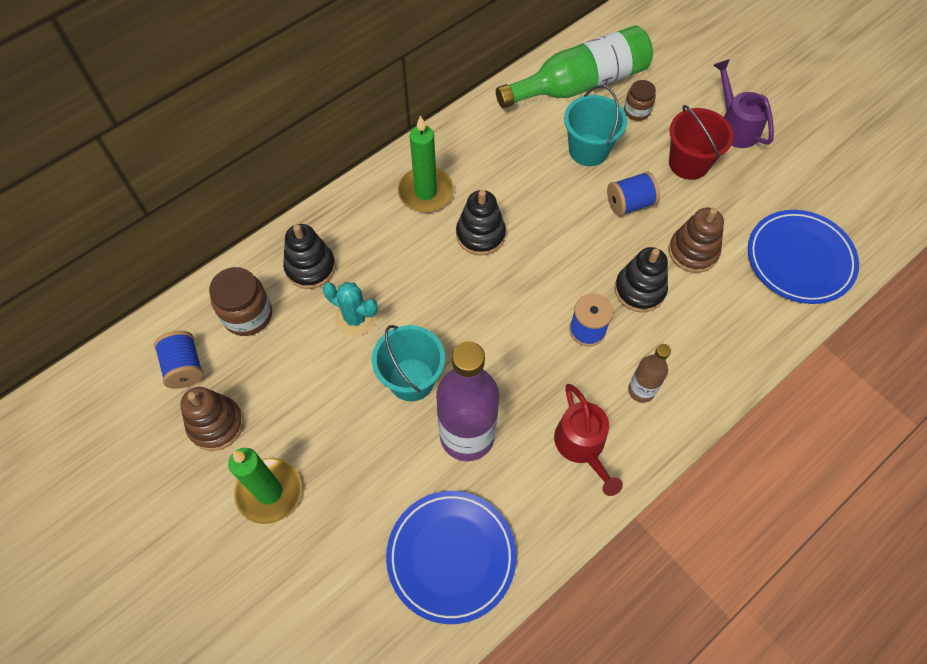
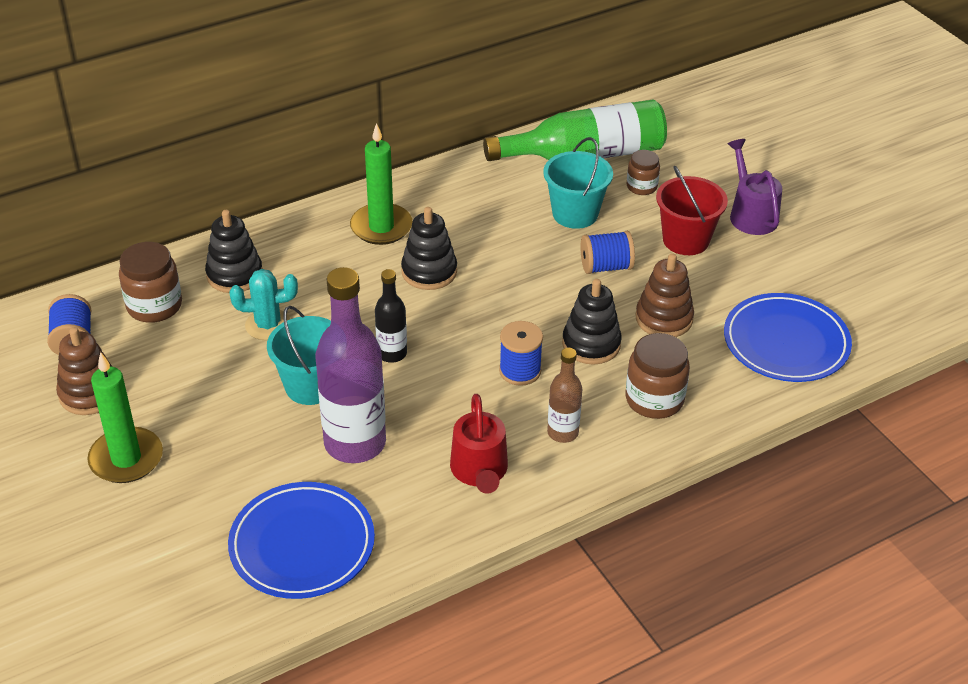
camera: 10 degrees right, 20 degrees down
(355, 318) = (268, 325): turquoise cactus -> turquoise cactus turned 45 degrees counterclockwise
(472, 331) = (392, 353): none -> black bottle
(708, 340) = (654, 399): none -> brown jar

